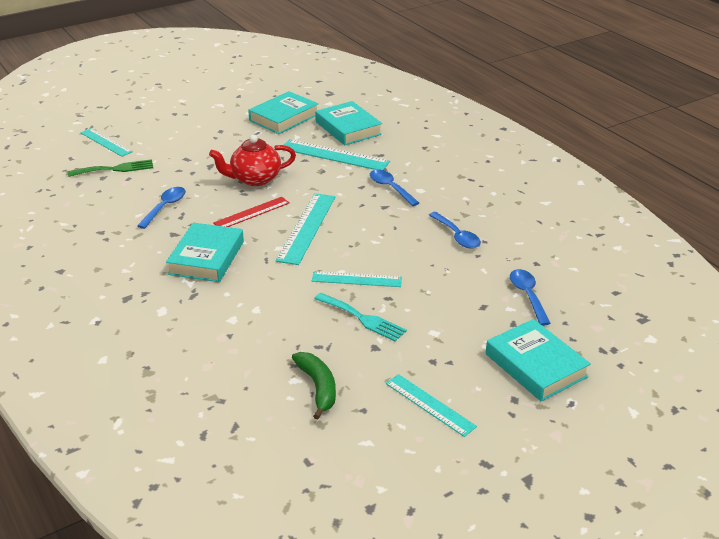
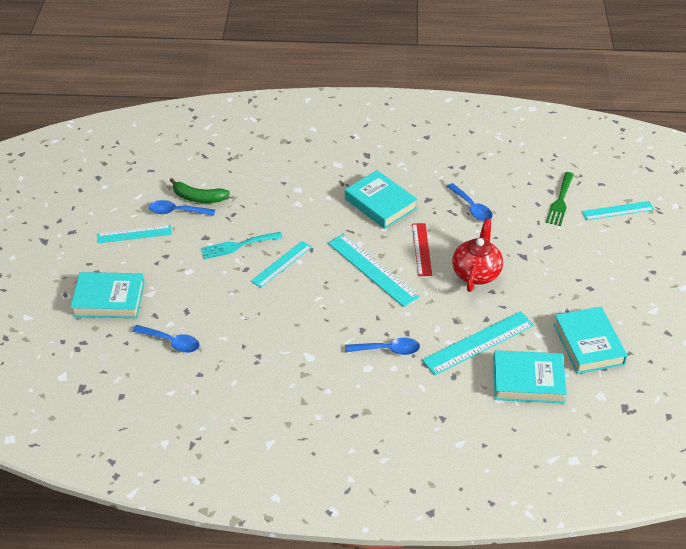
camera: 125 degrees right, 10 degrees up
(457, 236) = (279, 349): blue spoon -> blue spoon (177, 212)

